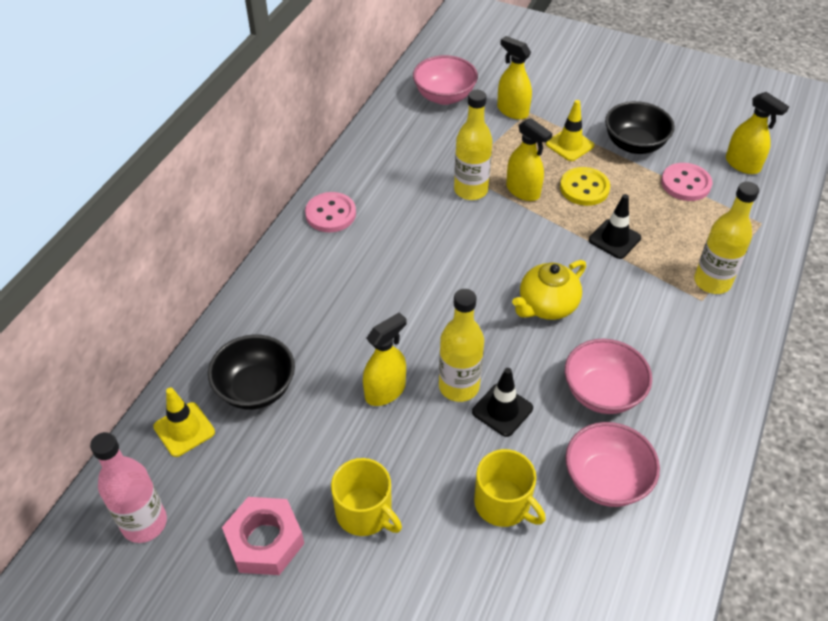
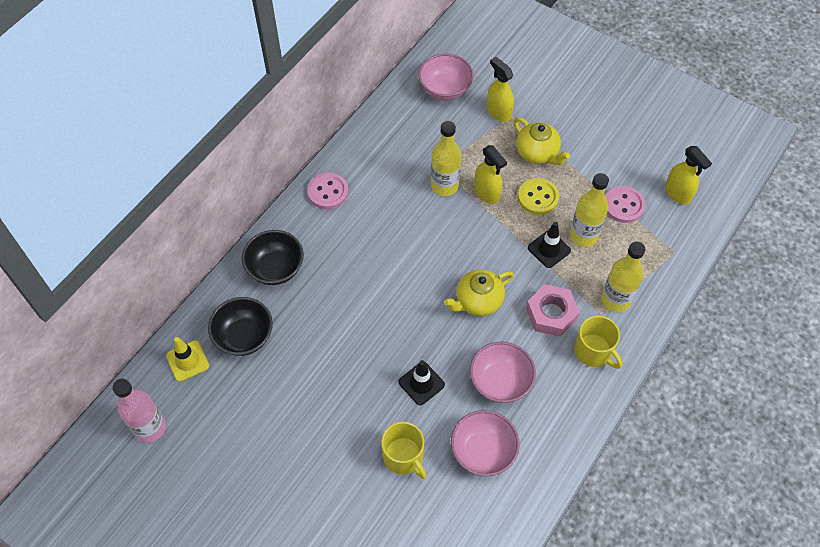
camera: 10 degrees right, 10 degrees up
(265, 541) = (230, 455): pink nut -> pink nut (551, 314)
(365, 512) = (304, 446): yellow mug -> yellow mug (594, 351)
(385, 391) = (338, 354): yellow spray bottle -> none
(459, 386) = (393, 359): yellow bottle -> yellow bottle (583, 235)
(569, 145) = (537, 153): yellow traffic cone -> yellow teapot
(634, 144) = (592, 161): black bowl -> black bowl (275, 268)

